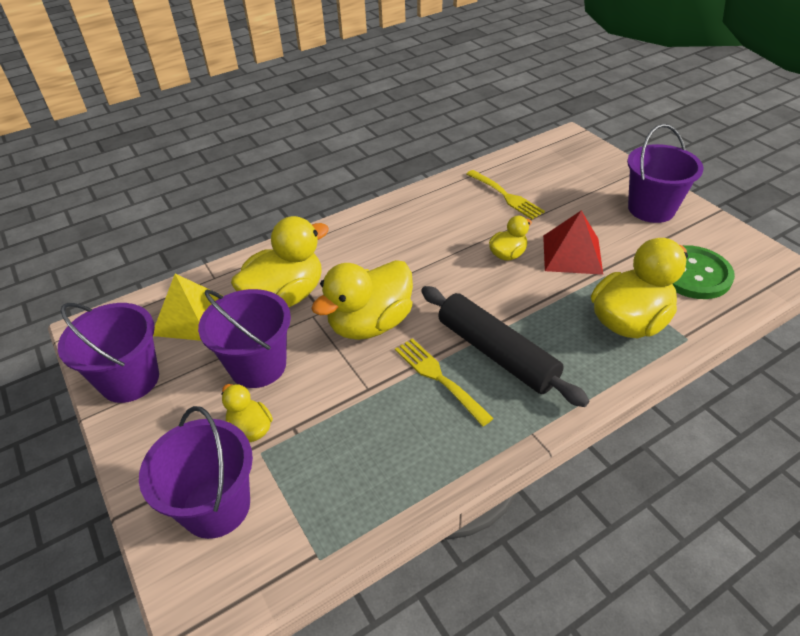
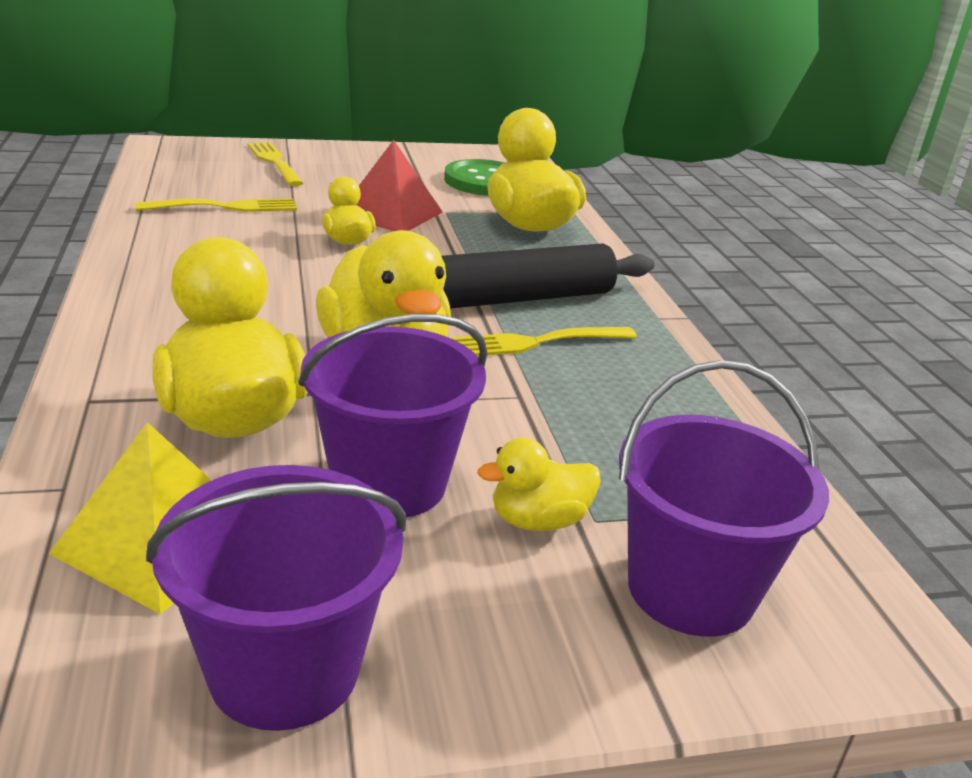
camera: 75 degrees left, 15 degrees down
(597, 181) = (275, 162): none -> yellow fork
(651, 209) = (362, 161): purple bucket -> none

